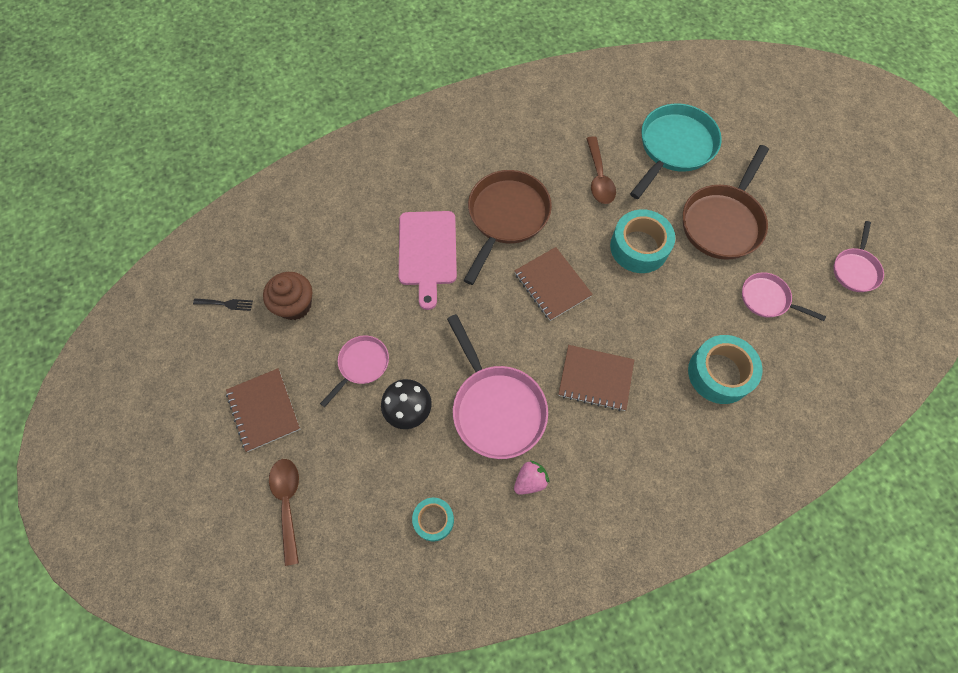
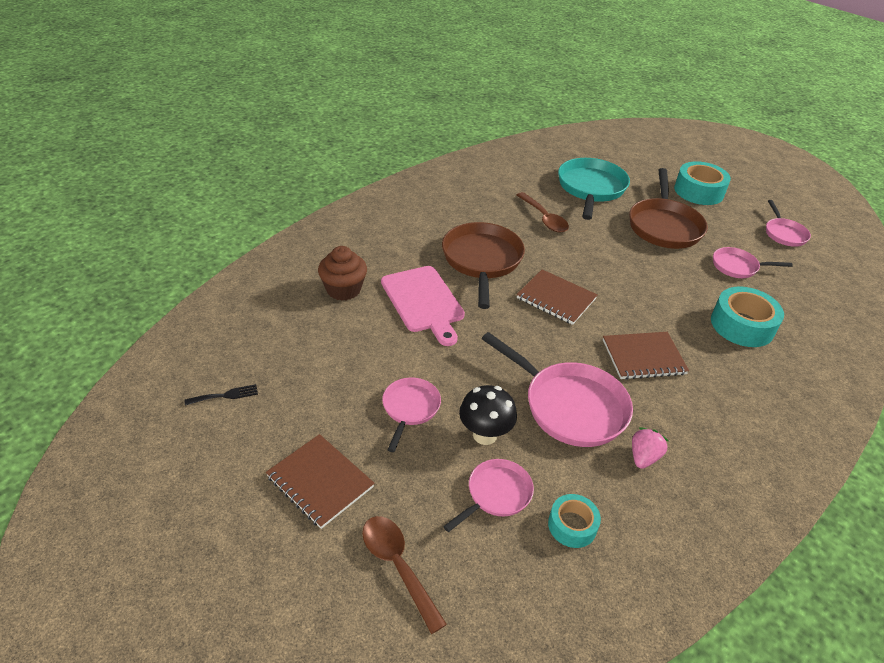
camera: 25 degrees left, 25 degrees down
(295, 305) = (307, 376): brown cupcake -> brown cupcake (343, 289)
(389, 470) = (496, 494): none -> pink pan
(639, 247) = (611, 256): turquoise tape -> turquoise tape (698, 191)

